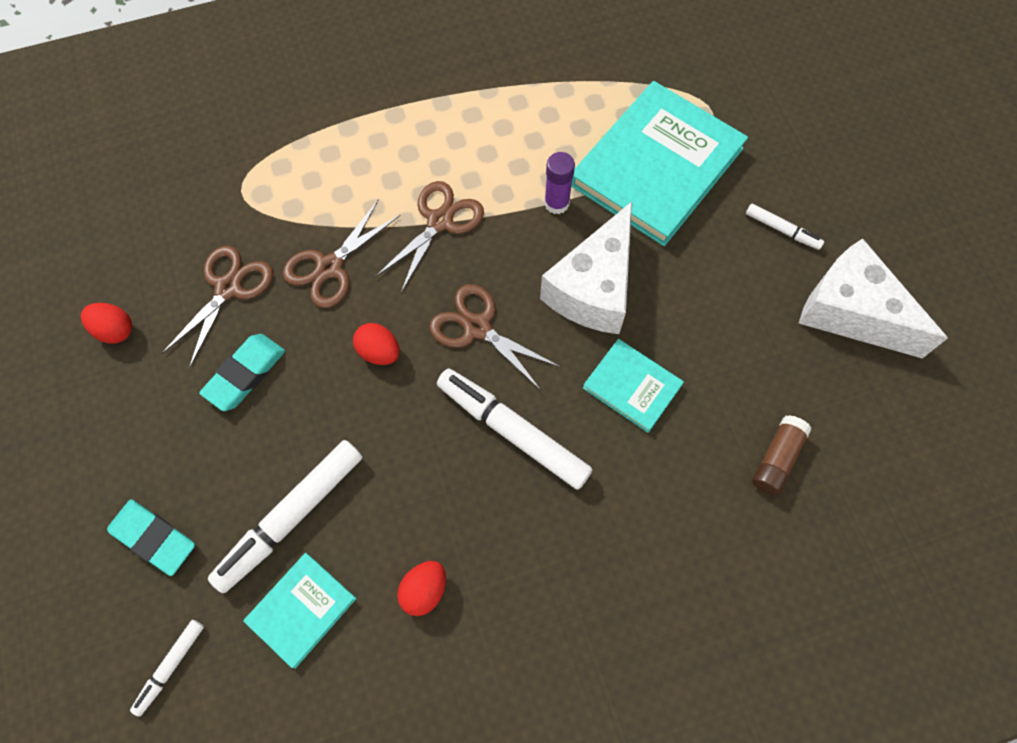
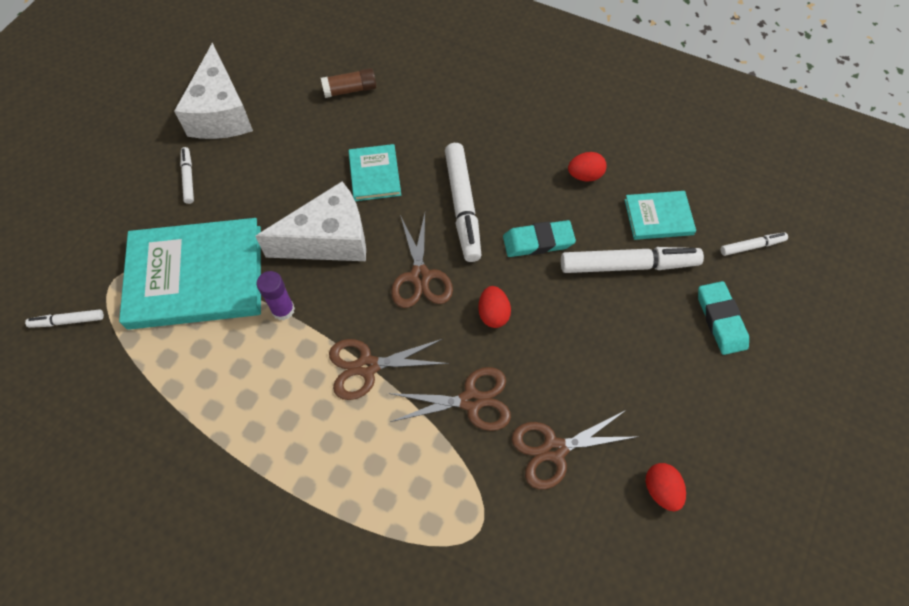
camera: 135 degrees left, 5 degrees down
(245, 374) = (591, 374): turquoise eraser -> turquoise eraser (538, 241)
(698, 63) = (68, 321): none -> white marker

